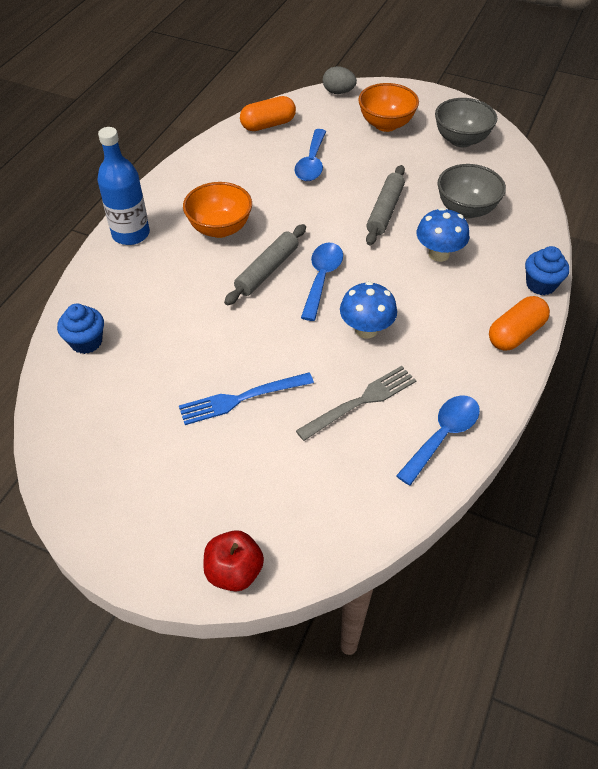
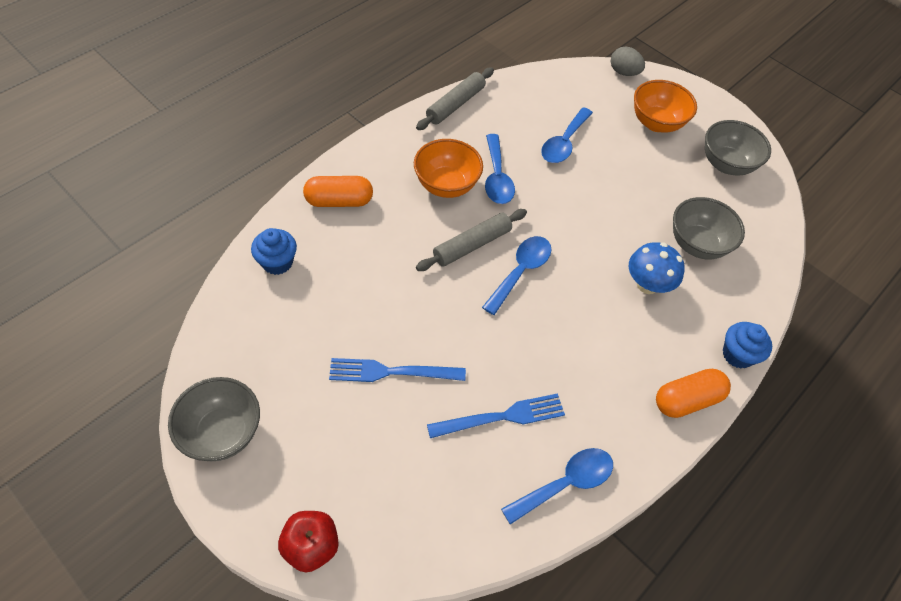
camera: 15 degrees right, 5 degrees up
(100, 505) = (222, 432): none -> grey bowl
(131, 234) = (362, 164): blue bottle -> none
(264, 208) = (496, 177): none -> blue spoon
(268, 125) = (539, 88): orange capsule -> orange capsule (339, 201)
(362, 401) = (503, 416): grey fork -> blue fork
(366, 329) = (540, 342): blue mushroom -> none
(385, 211) = (614, 219): grey rolling pin -> grey rolling pin (455, 104)

